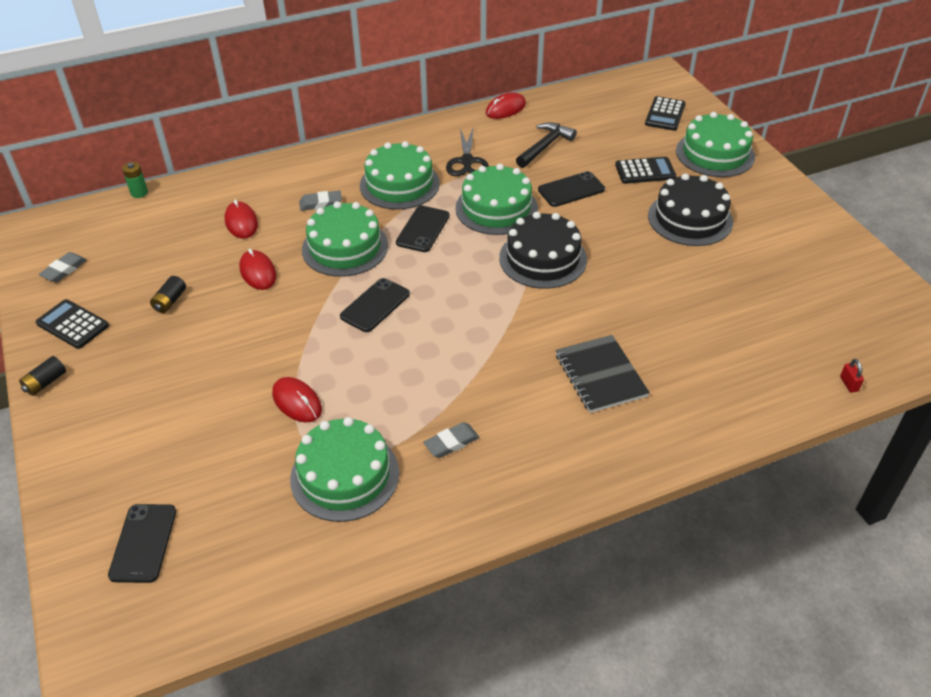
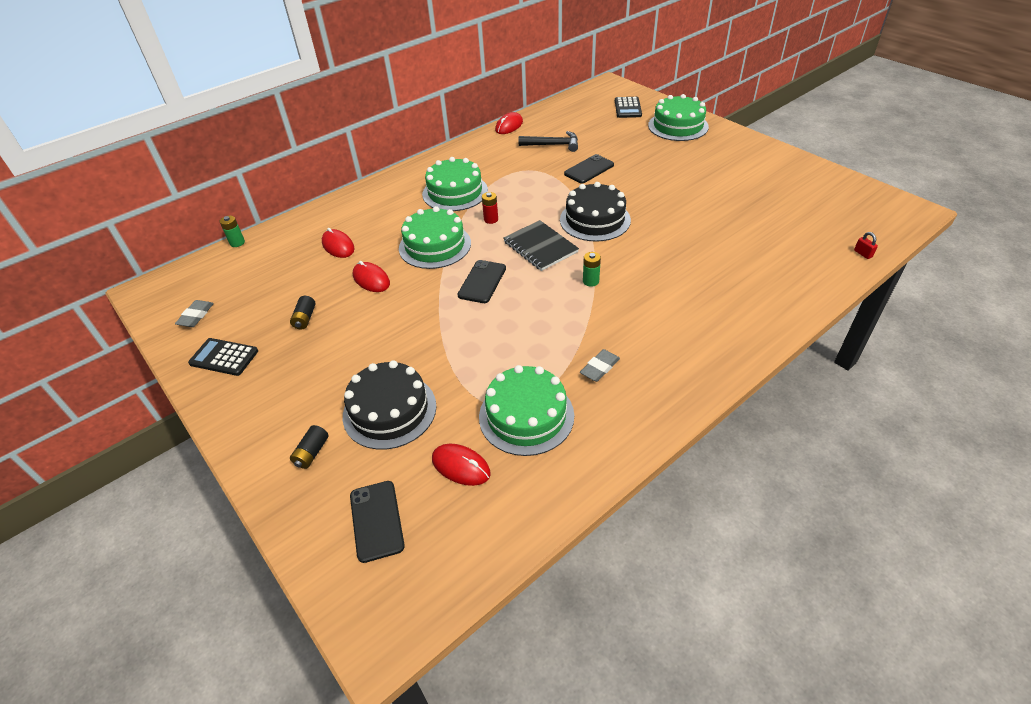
camera: 15 degrees left, 0 degrees up
(45, 382) = (220, 410): black battery -> black battery (312, 453)
(297, 402) = (455, 369): red mouse -> red mouse (461, 466)
(321, 203) = (398, 218): grey eraser -> none
(423, 229) = (491, 219): black phone -> red battery
(467, 161) = (499, 166): black scissors -> none
(496, 208) = (540, 193): green cake -> none
(496, 336) = (590, 281): none -> green battery
(545, 146) = (553, 145): black hammer -> black hammer turned 75 degrees clockwise
(600, 375) = (685, 290): black notebook -> black notebook (540, 247)
(645, 171) = (635, 147): black calculator -> none
(690, 218) = (686, 171): black cake -> black cake (389, 410)

